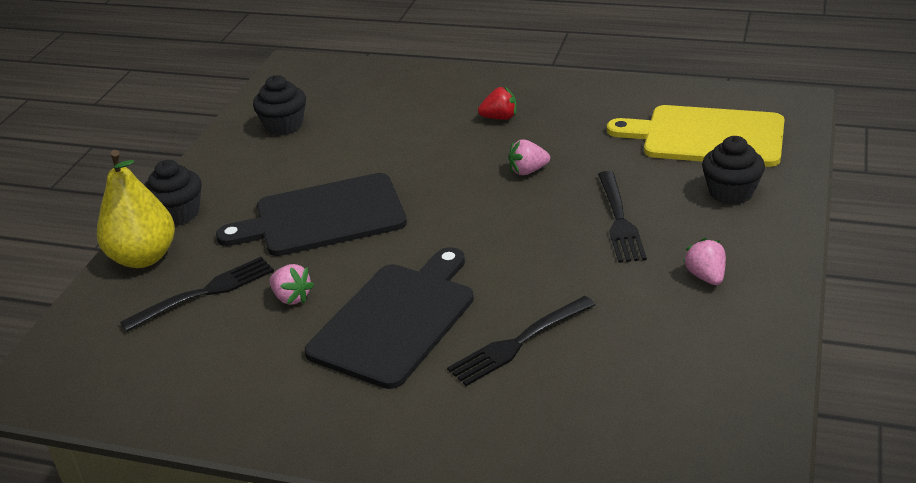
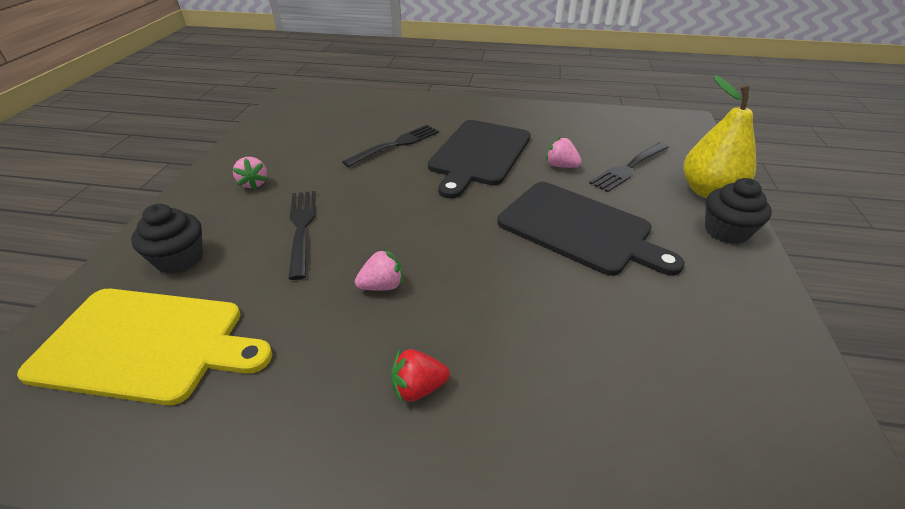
camera: 170 degrees right, 5 degrees up
(284, 125) = (734, 370): black cupcake -> none
(323, 217) = (579, 228): black cutting board -> black cutting board turned 60 degrees clockwise

